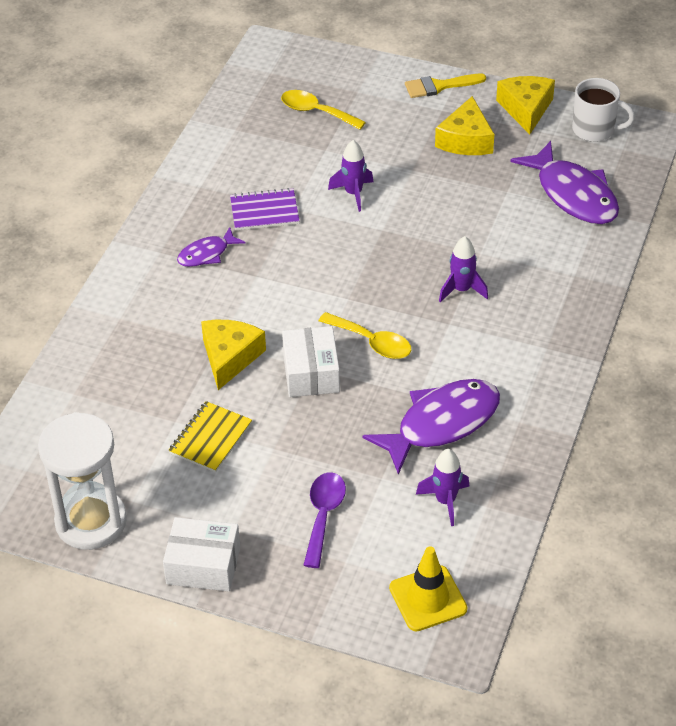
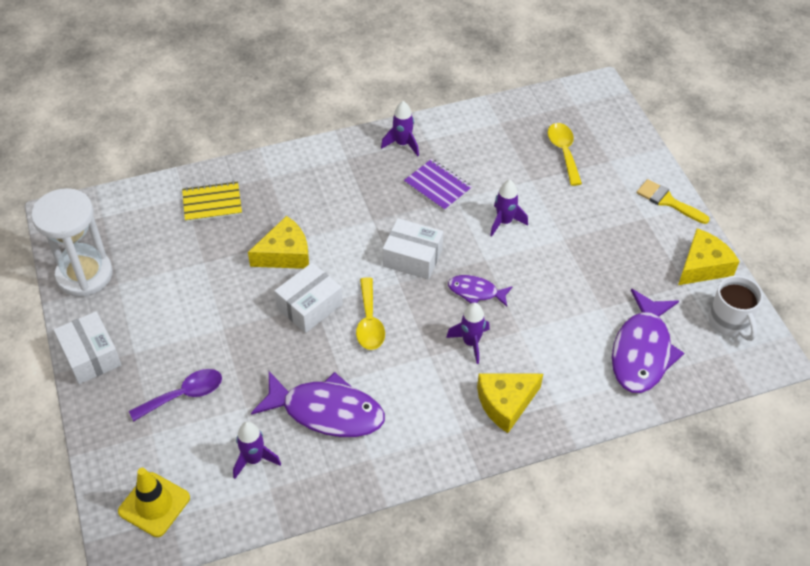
camera: 50 degrees right, 5 degrees up
(186, 205) = (402, 144): none -> purple rocket
(206, 254) = (368, 182): purple fish -> purple fish (476, 292)
(210, 438) = (204, 290): yellow notebook -> yellow notebook (212, 203)
(329, 274) = (412, 257): none -> white box
(466, 140) = (629, 251): yellow cheese -> yellow cheese (506, 403)

